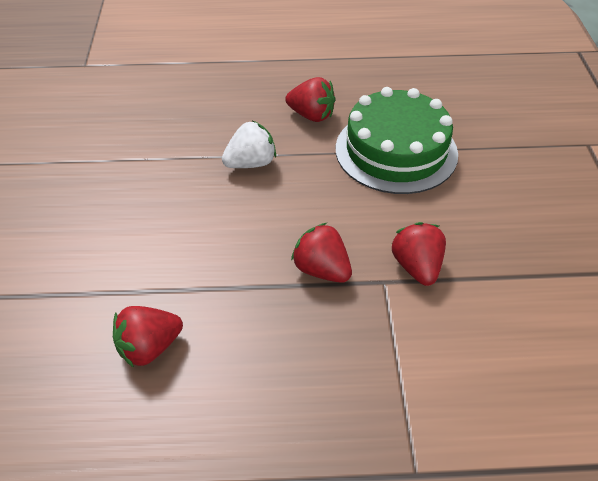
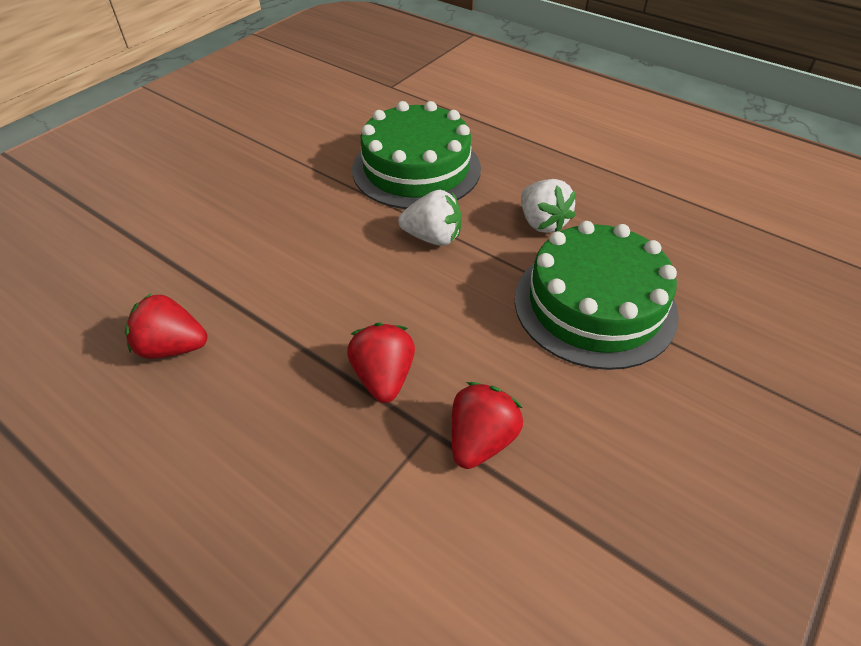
camera: 40 degrees right, 0 degrees up
(182, 120) = (416, 169): none -> green cake
(311, 115) = (542, 223): red strawberry -> white strawberry

